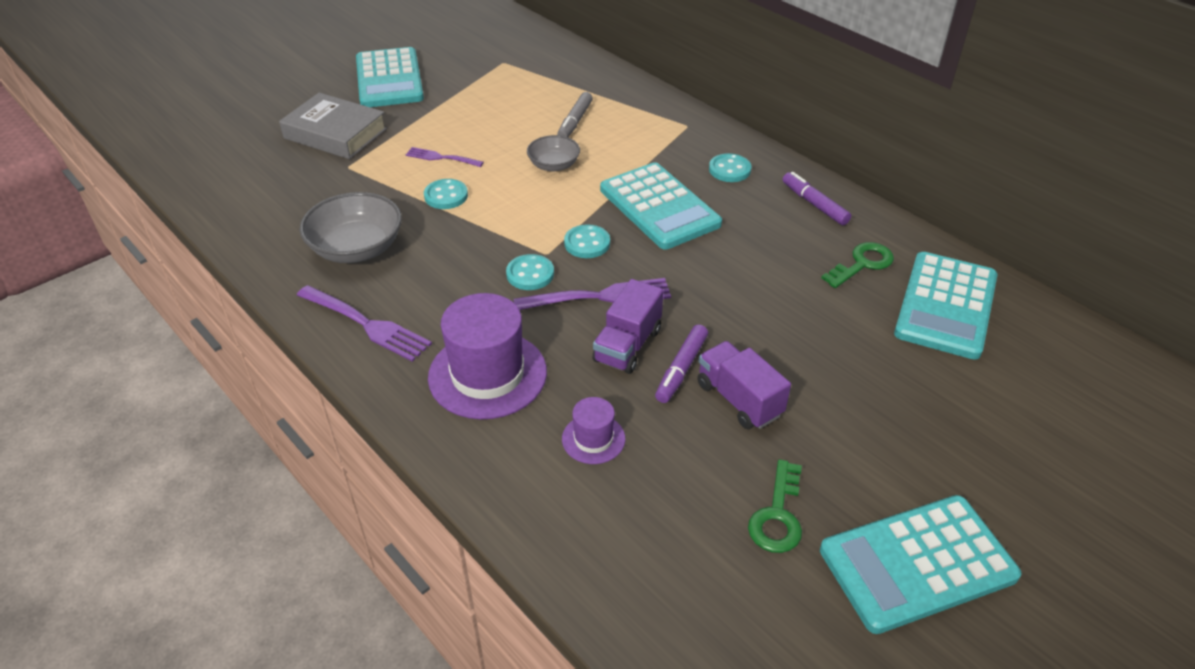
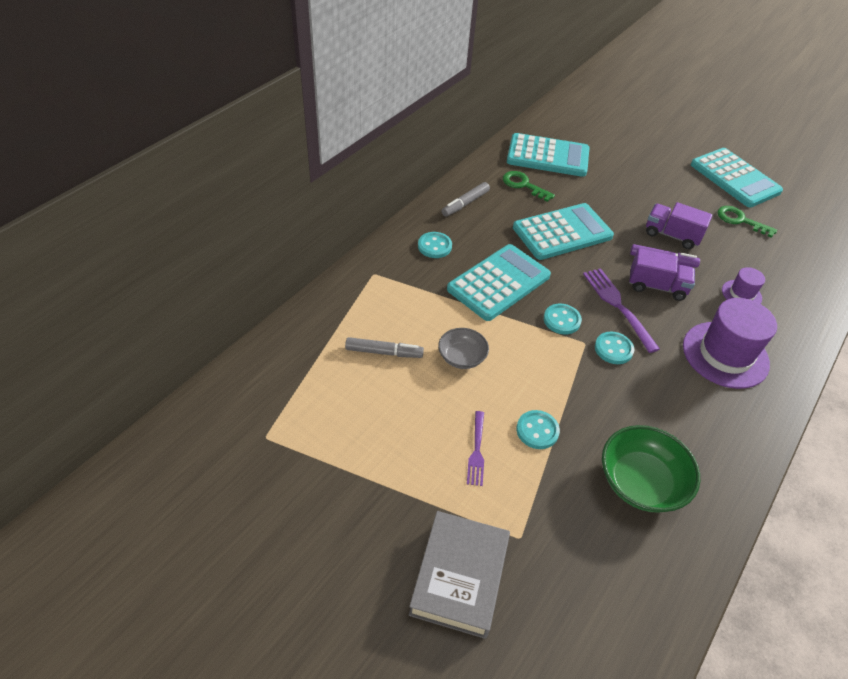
camera: 105 degrees left, 5 degrees up
(357, 248) = (641, 482): grey bowl -> green bowl
(365, 324) = (724, 444): purple fork -> none
(389, 79) = (320, 556): turquoise calculator -> turquoise calculator (562, 232)
(739, 399) = (671, 235): purple truck -> purple truck turned 75 degrees clockwise
(777, 515) = (740, 220): green key -> green key turned 150 degrees counterclockwise
(814, 204) = (465, 204): purple marker -> grey marker

